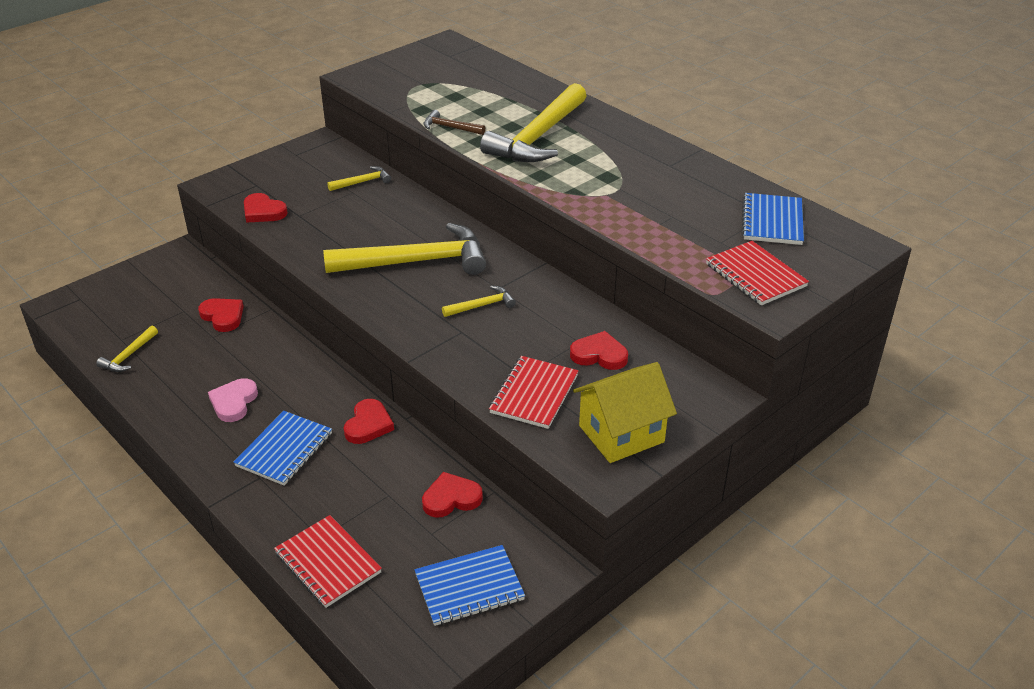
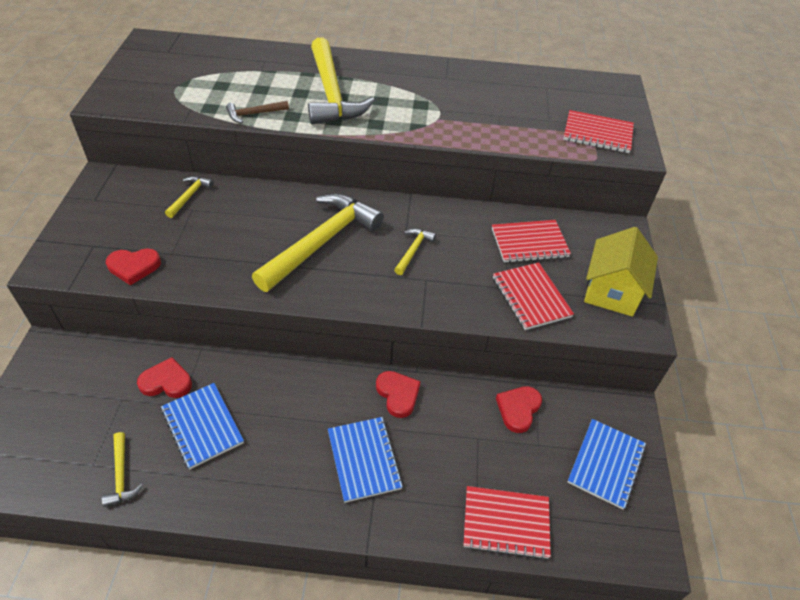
camera: 45 degrees left, 10 degrees up
(234, 402) = (273, 450): pink heart -> none
(599, 355) = (529, 243): red heart -> red notebook
(772, 221) = (555, 91): blue notebook -> blue notebook (202, 426)

